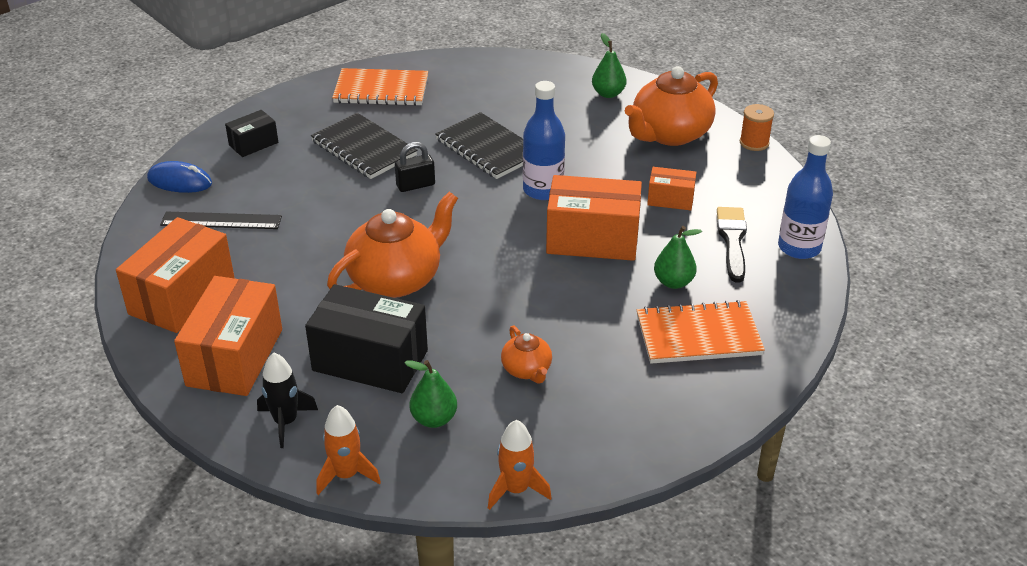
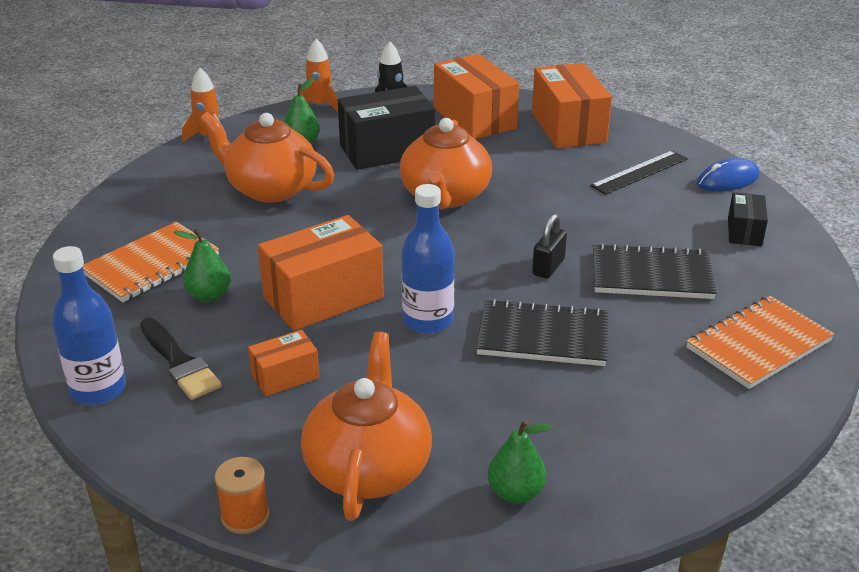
camera: 140 degrees right, 5 degrees down
(527, 370) = (270, 189): orange teapot -> orange teapot, size x2.01

